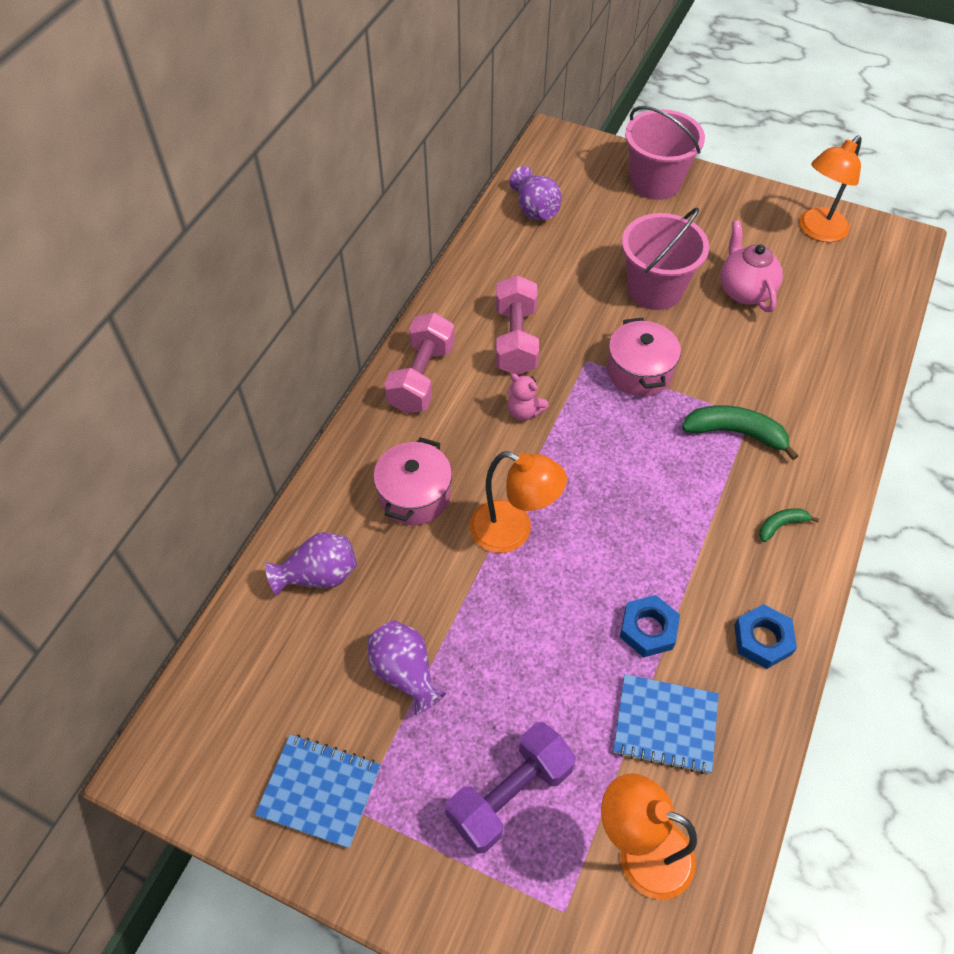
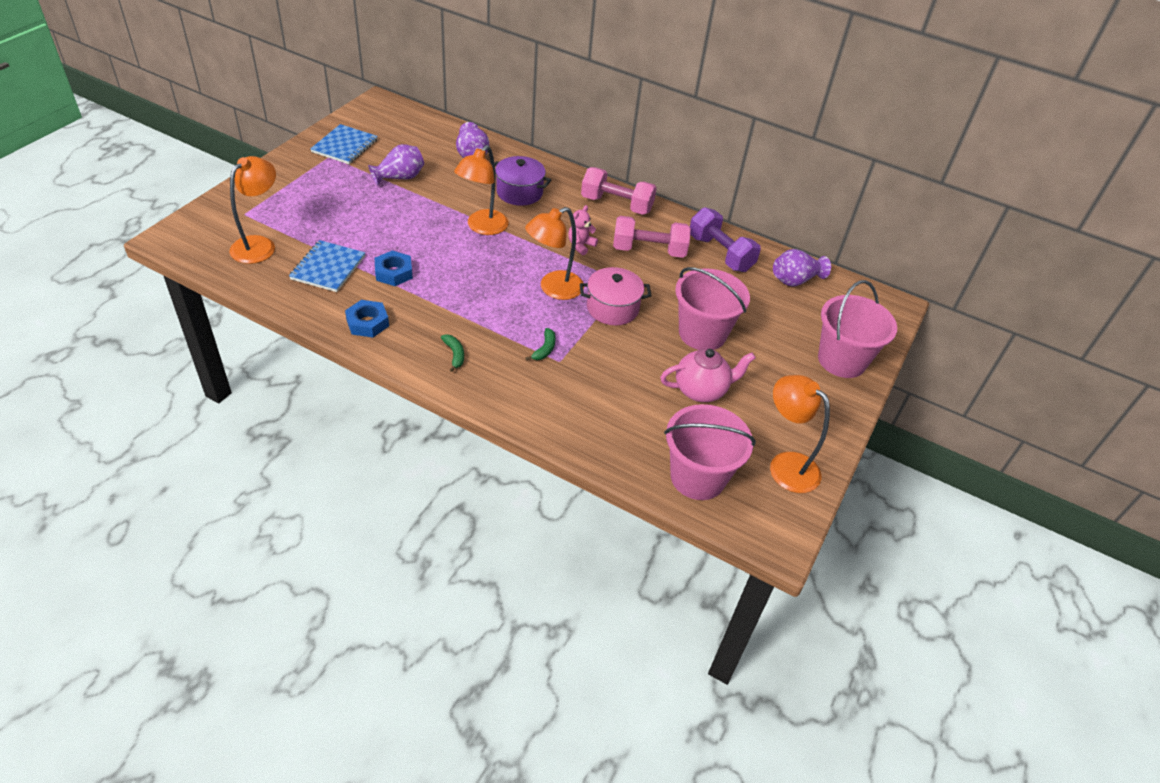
camera: 90 degrees right, 10 degrees down
(414, 495) = (519, 192): pink pot -> purple pot
(510, 794) = (314, 204): purple dumbbell -> purple dumbbell (720, 253)
(622, 434) = (553, 289): none -> orange lamp
(735, 433) = (544, 349): green banana -> green banana, size x0.54
(863, 294) = (697, 477): none -> pink bucket

